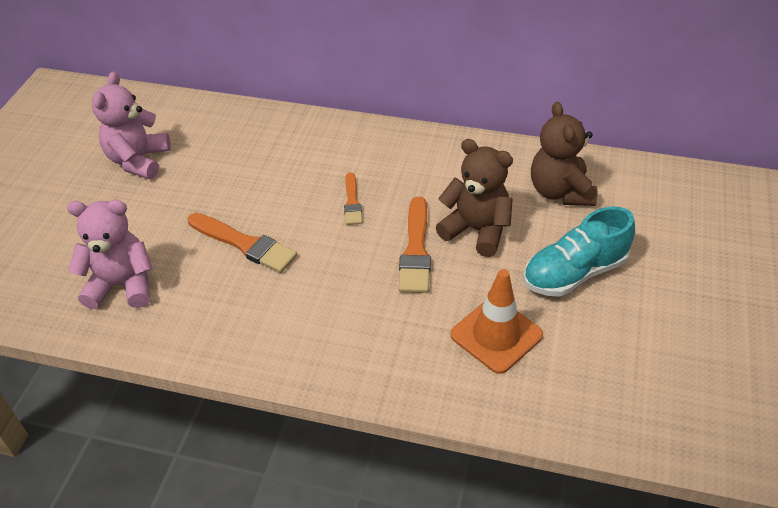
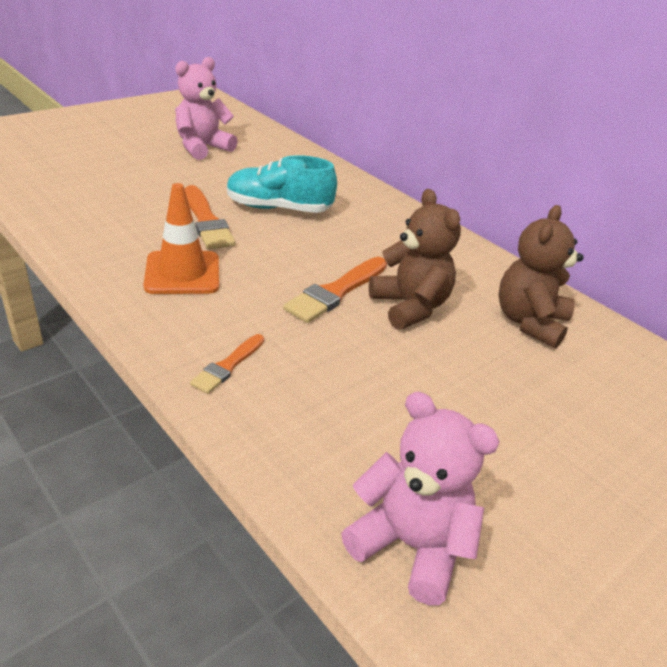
camera: 30 degrees right, 10 degrees down
(122, 285) = (92, 201): pink teddy bear -> pink teddy bear (410, 545)
(352, 202) = (324, 238): orange brush -> orange brush (227, 366)
(496, 335) = (330, 387): orange traffic cone -> orange traffic cone (182, 273)
(574, 273) = (471, 387): turquoise shoe -> turquoise shoe (279, 208)

